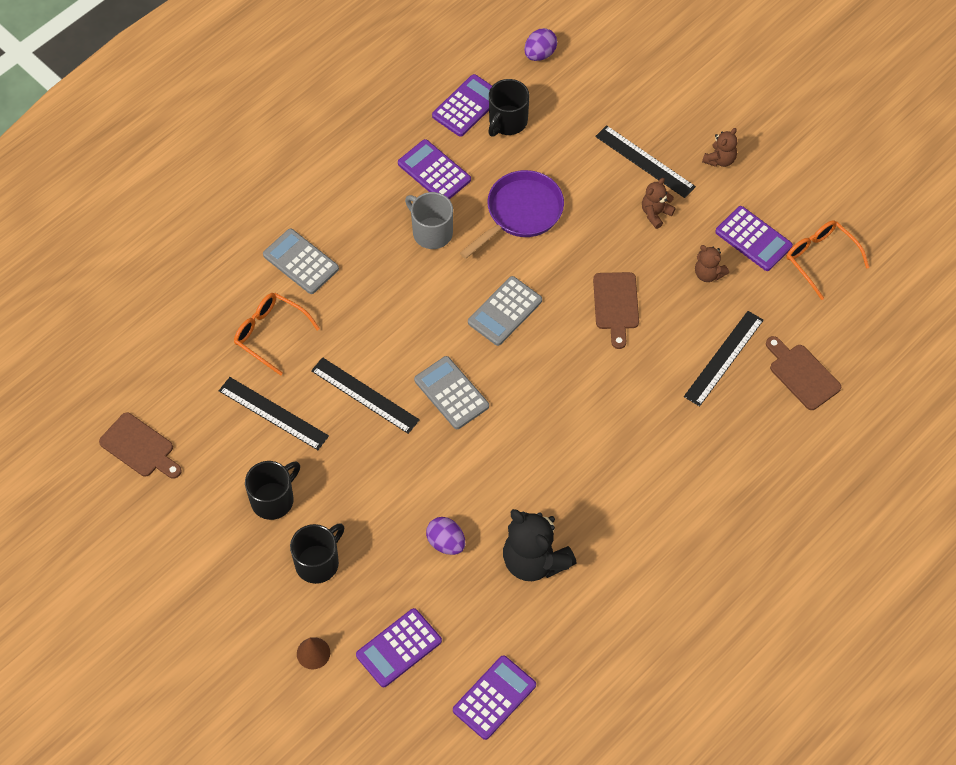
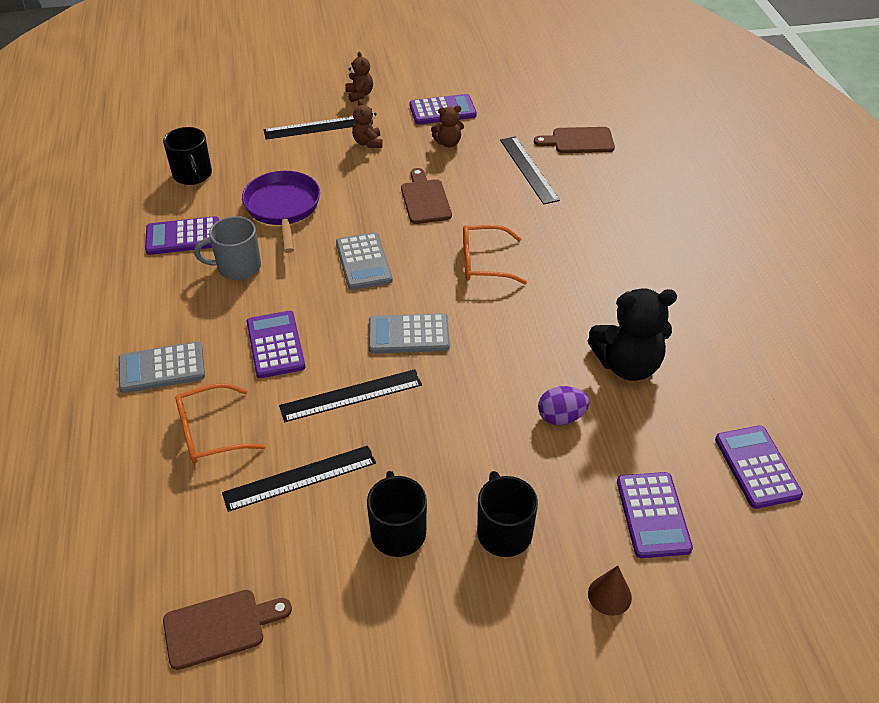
camera: 55 degrees left, 15 degrees down
(467, 106) = (149, 189): purple calculator -> purple calculator (275, 345)
(540, 54) = (158, 131): purple egg -> none
(616, 305) = (425, 199): brown cutting board -> brown cutting board turned 135 degrees counterclockwise
(821, 259) = (492, 91): orange glasses -> orange glasses (484, 263)

